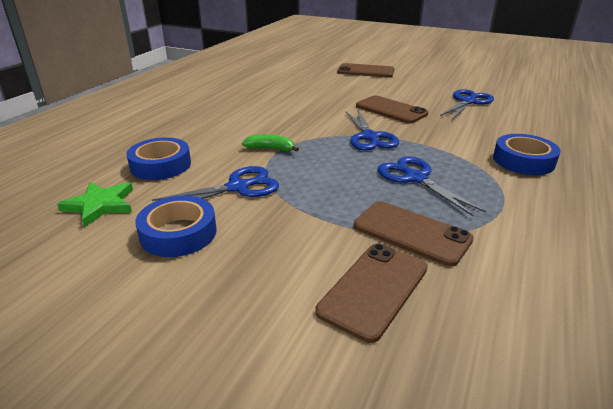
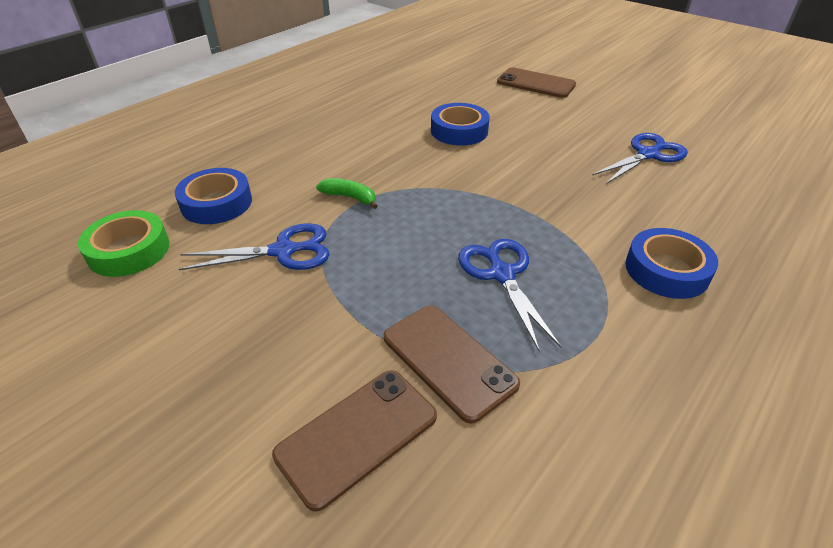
camera: 15 degrees right, 10 degrees up
(100, 205) = (129, 250): green star -> green tape
(178, 233) = (188, 306): blue tape -> blue tape (459, 131)
(369, 137) = (480, 197): blue scissors -> none
(391, 110) = (533, 155): brown phone -> none

